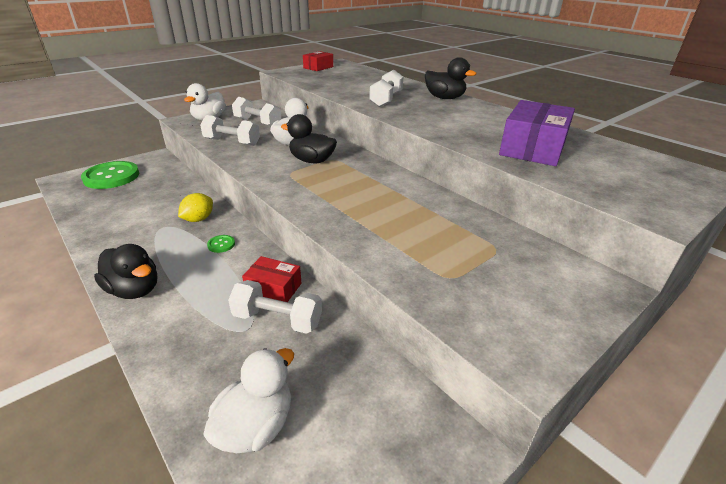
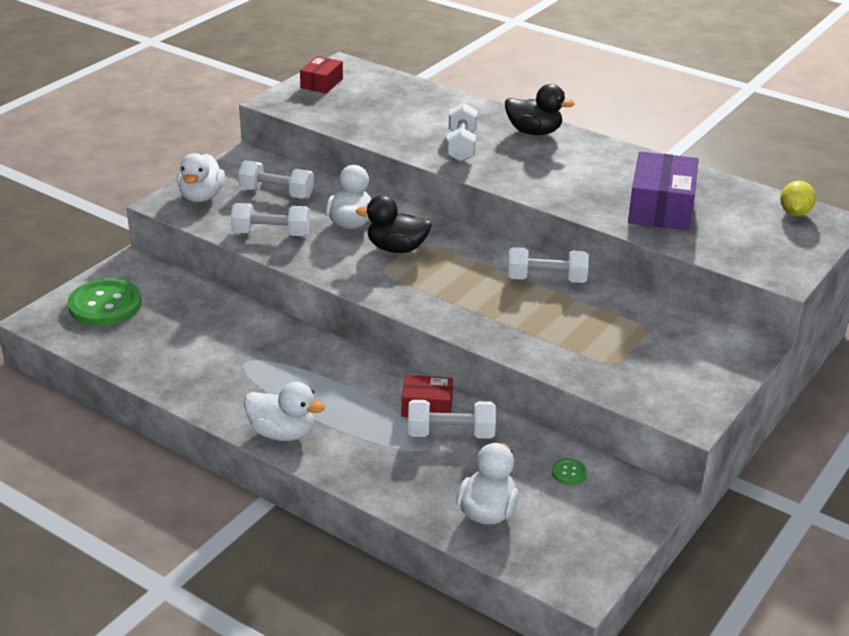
camera: 15 degrees left, 0 degrees up
(134, 290) = (282, 433): black duck -> white duck
(198, 219) = (280, 345): yellow lemon -> yellow lemon (794, 213)
(221, 244) = (334, 371): green button -> green button (569, 473)
(418, 196) = (546, 279): none -> white dumbbell

